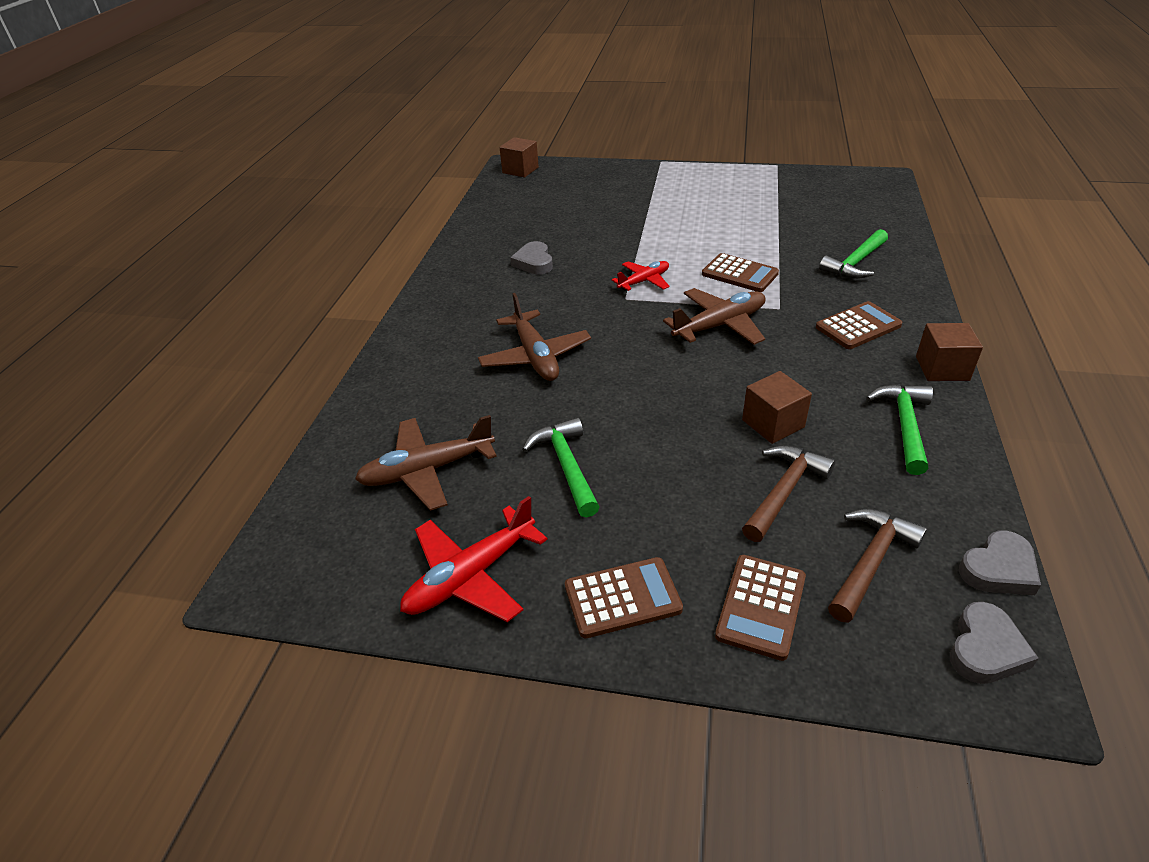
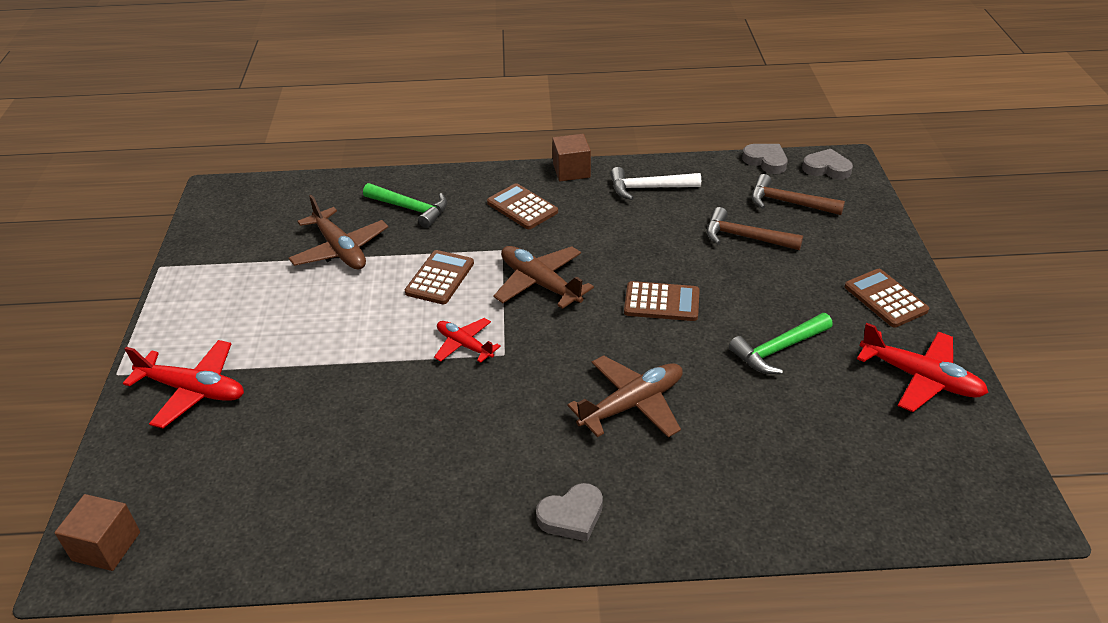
camera: 105 degrees left, 0 degrees up
(426, 470) = (833, 441): brown plane -> brown plane (340, 250)
(534, 262) = (430, 452): grey heart -> grey heart (571, 516)
(635, 184) = (193, 391): none -> red plane
(761, 606) = (851, 242): brown calculator -> brown calculator (661, 302)
(773, 423) = (672, 245): brown cube -> none
(904, 426) = (648, 188): green hammer -> white hammer

